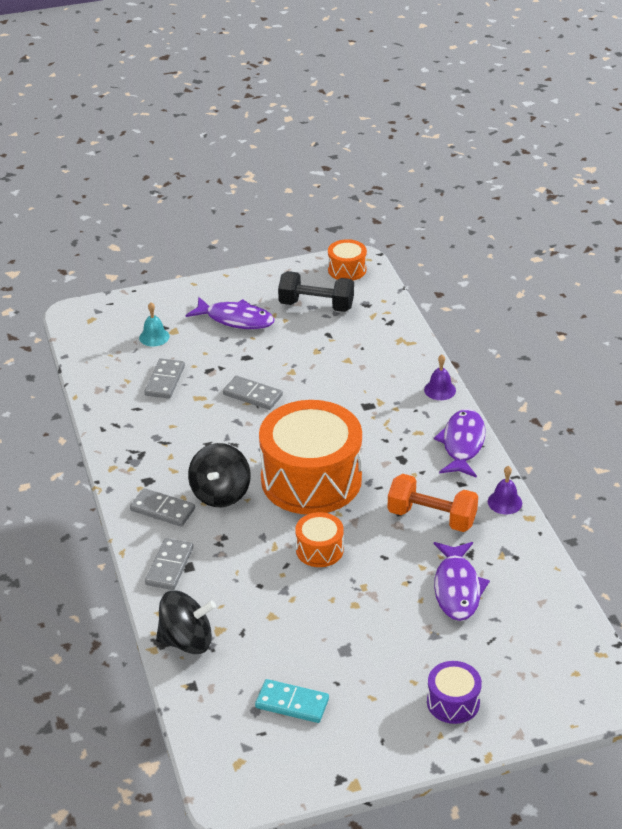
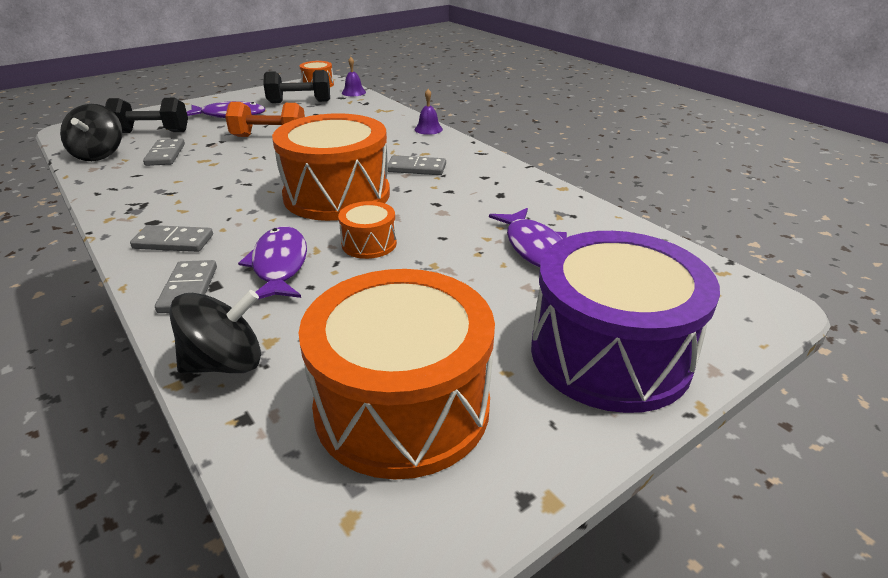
camera: 20 degrees left, 5 degrees down
(154, 337) = (151, 132): turquoise bell -> black dumbbell
(220, 493) = (241, 219): black spinning top -> black spinning top (99, 154)
(252, 395) = (257, 152): grey domino -> grey domino (416, 168)
(292, 703) = (402, 406): turquoise domino -> orange drum
(431, 517) = (472, 202): orange dumbbell -> orange dumbbell (269, 137)
(453, 702) = (610, 354): purple drum -> purple drum, size x2.22
(462, 444) = (468, 154): purple fish -> purple fish (279, 265)
(504, 502) = (533, 182): purple bell -> purple bell (353, 92)

